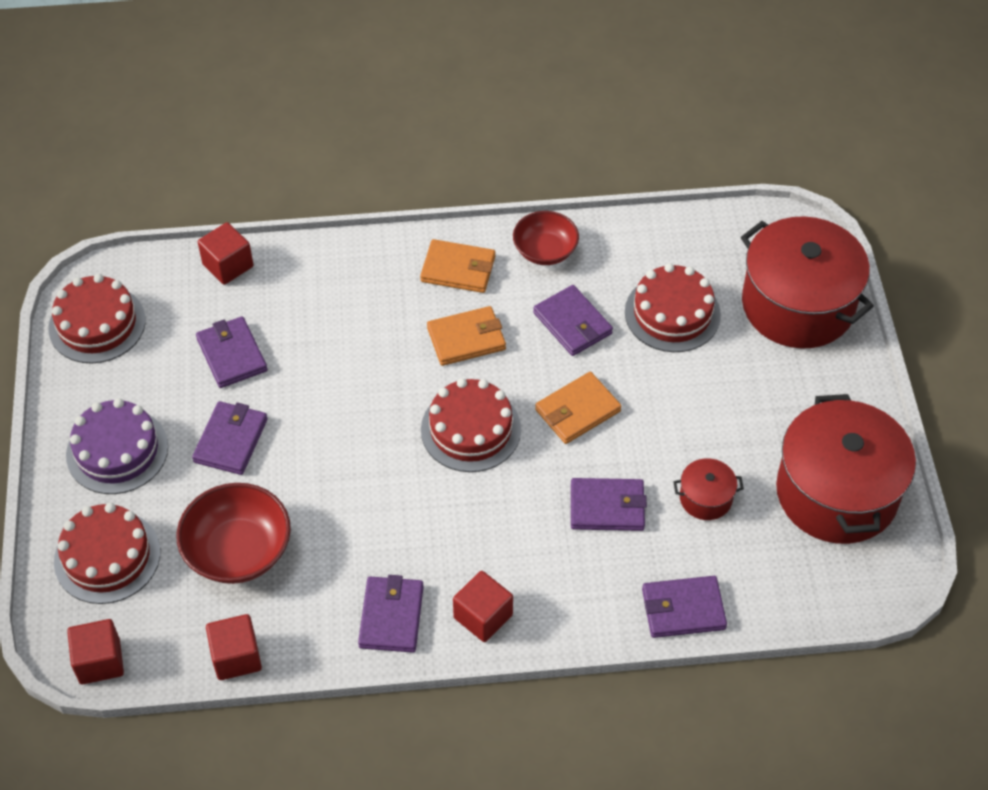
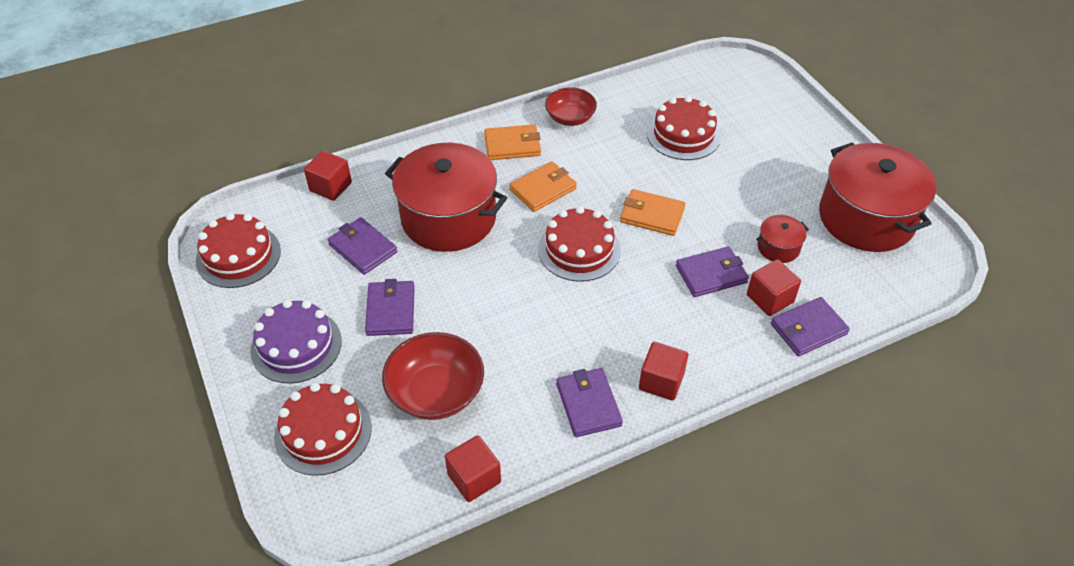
camera: 20 degrees left, 5 degrees down
(100, 661) = (353, 522): red cube -> red cube (770, 298)
(572, 323) = (616, 159): purple wallet -> none
(577, 410) = (652, 215): orange wallet -> orange wallet turned 75 degrees clockwise
(798, 305) = (766, 108): red pot -> red pot (448, 218)

